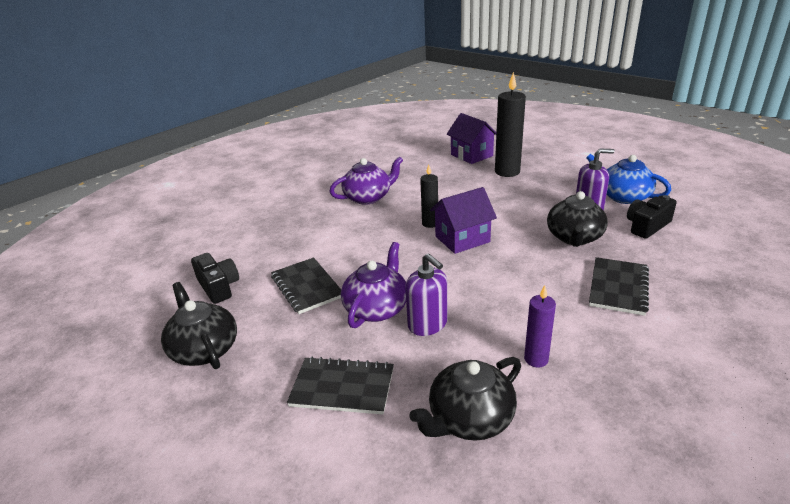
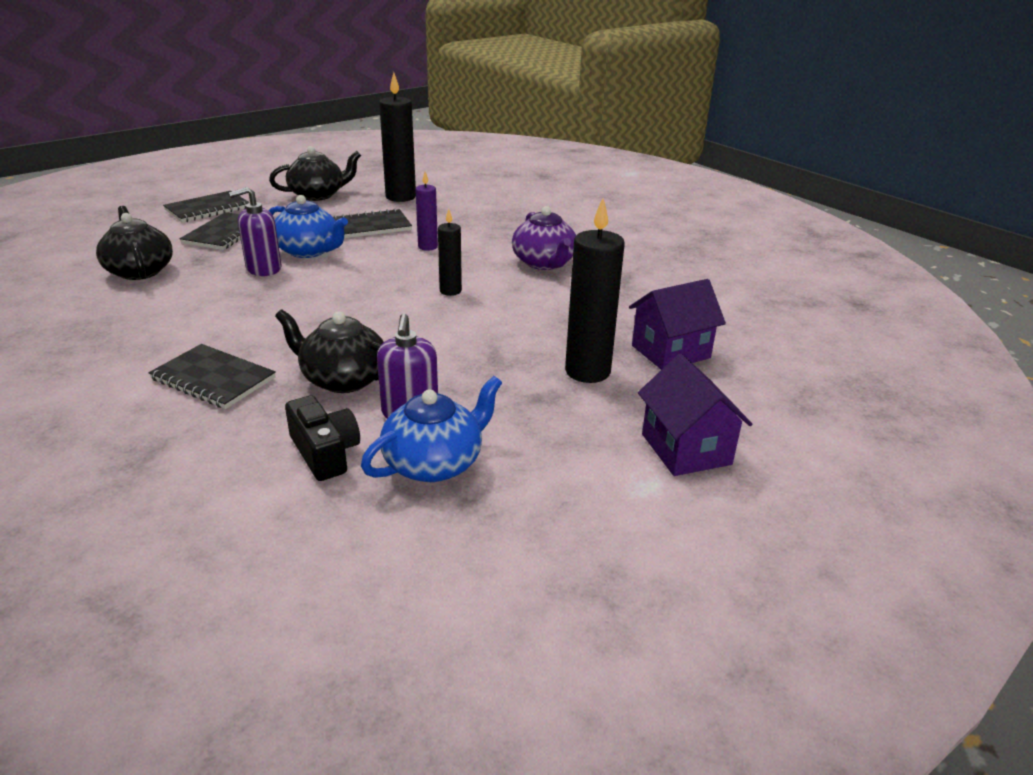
camera: 95 degrees right, 0 degrees up
(218, 287) = (400, 197): black camera -> black candle
(255, 441) = (207, 209): none -> black notebook
(377, 308) = (309, 251): purple teapot -> blue teapot
(462, 239) = (399, 304): purple house -> purple house (686, 449)
(536, 359) = (165, 306): purple candle -> purple candle (428, 247)

